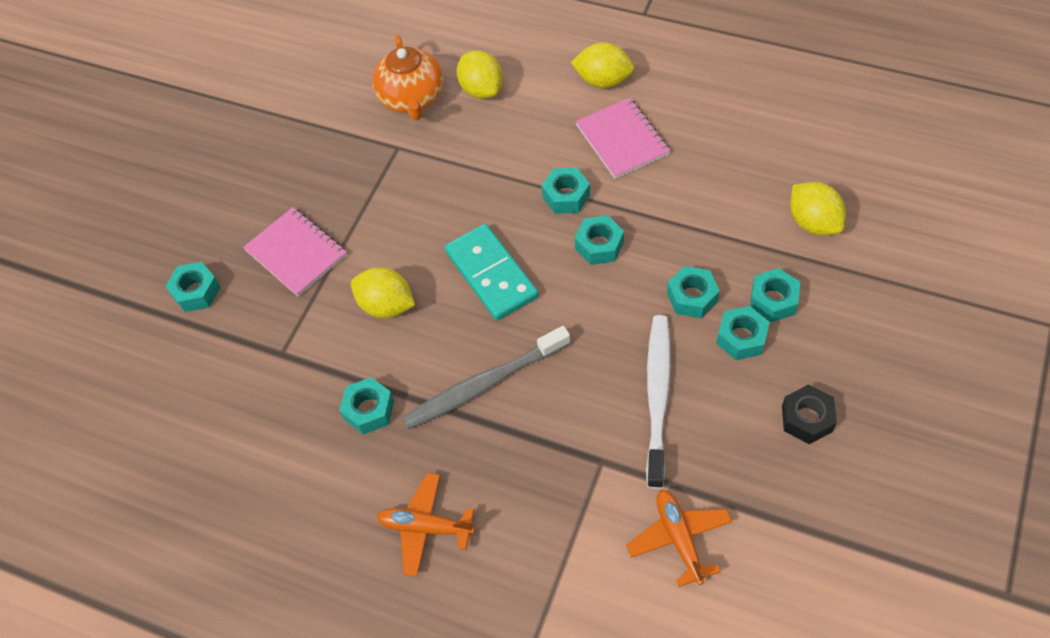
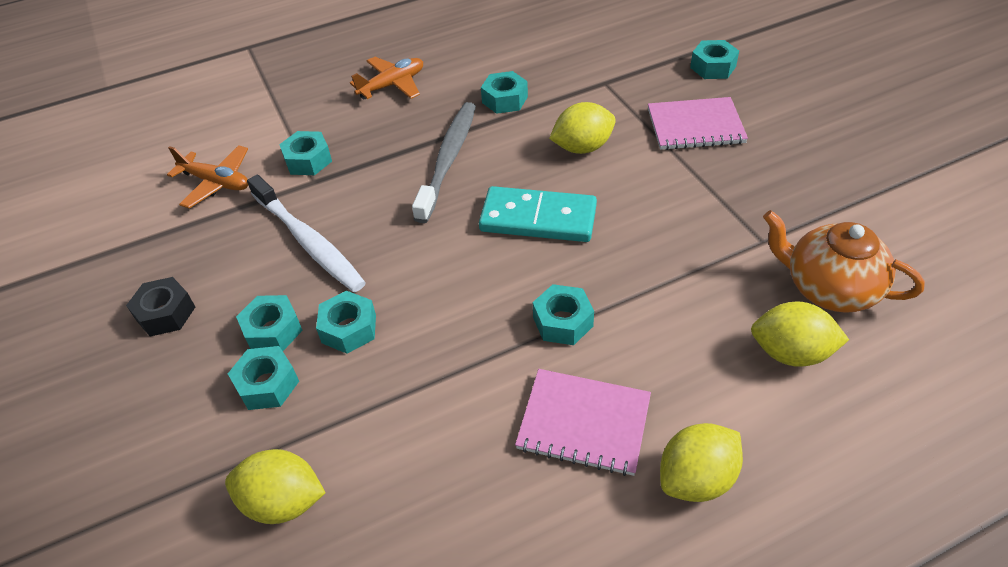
camera: 130 degrees right, 10 degrees down
(599, 245) = (479, 305): turquoise nut -> turquoise nut (308, 160)

